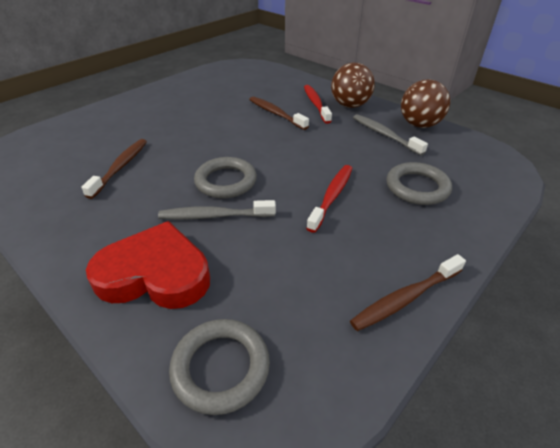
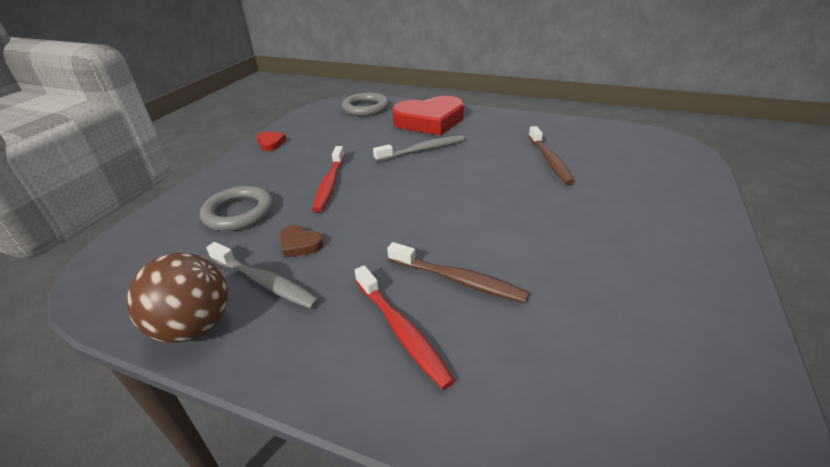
camera: 160 degrees right, 5 degrees down
(226, 181) = (438, 173): grey ring -> none
(350, 105) = (330, 348): brown ball -> none
(363, 150) = (299, 244): none -> brown heart
(405, 298) = (270, 143): brown toothbrush -> red heart

